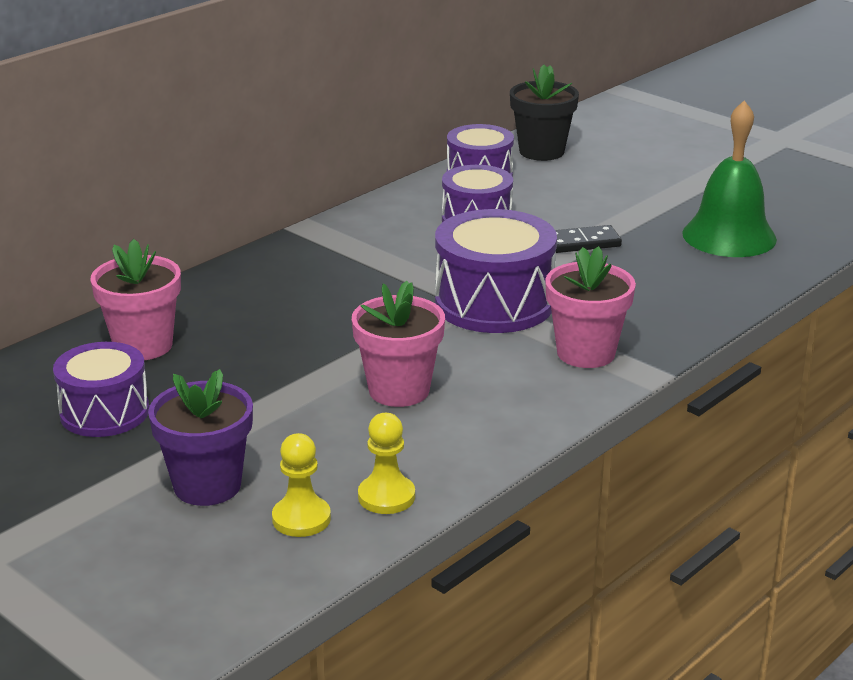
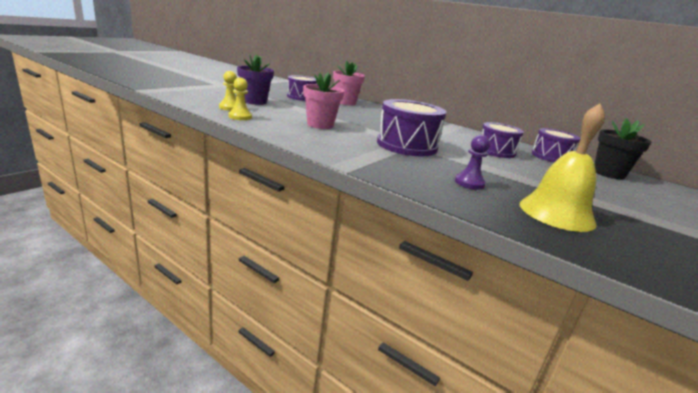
camera: 80 degrees right, 5 degrees down
(582, 243) = (495, 170): black domino -> none
(586, 353) = (364, 156): pink flower pot -> none
(658, 276) = (469, 183): none -> purple pawn
(729, 236) = (556, 213): green bell -> yellow bell

